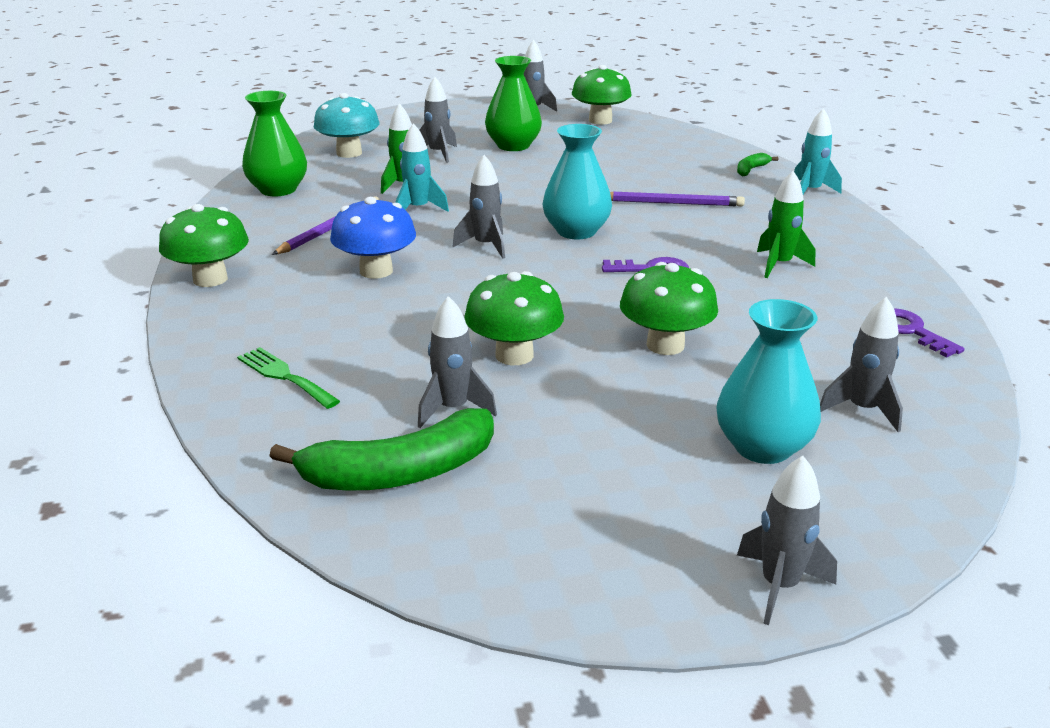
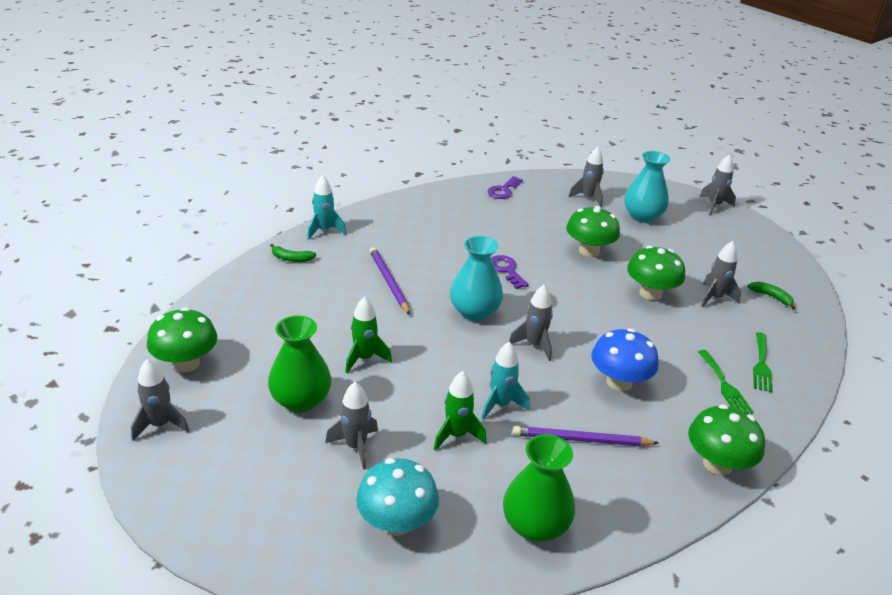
camera: 120 degrees left, 5 degrees up
(290, 331) = (724, 385): none -> green fork
(400, 472) = (771, 297): green banana -> green banana, size x0.46
(779, 265) = (458, 230): green rocket -> green rocket (364, 358)

